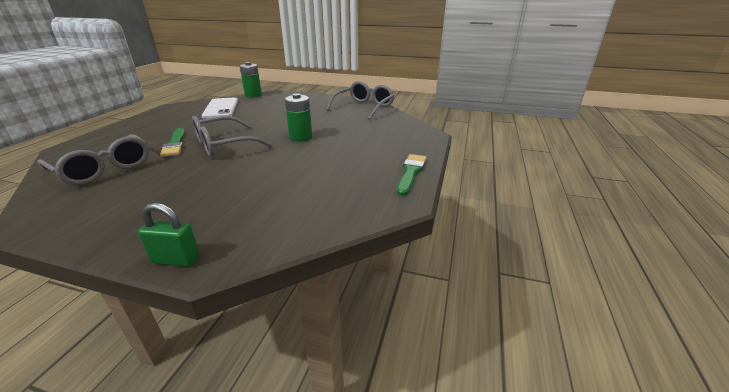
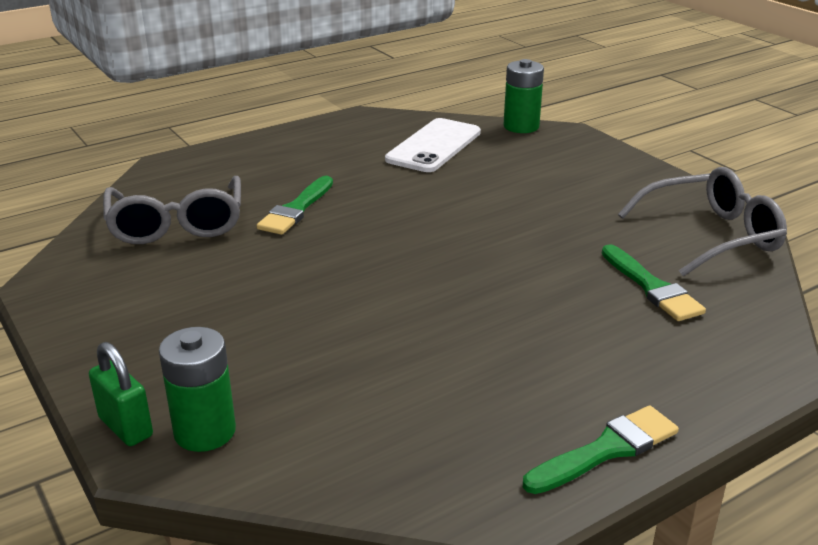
camera: 40 degrees right, 0 degrees up
(223, 145) = (358, 239): grey glasses -> none
(300, 137) = (497, 271): green battery -> green battery (205, 431)
(364, 125) = (652, 287): none -> green brush

